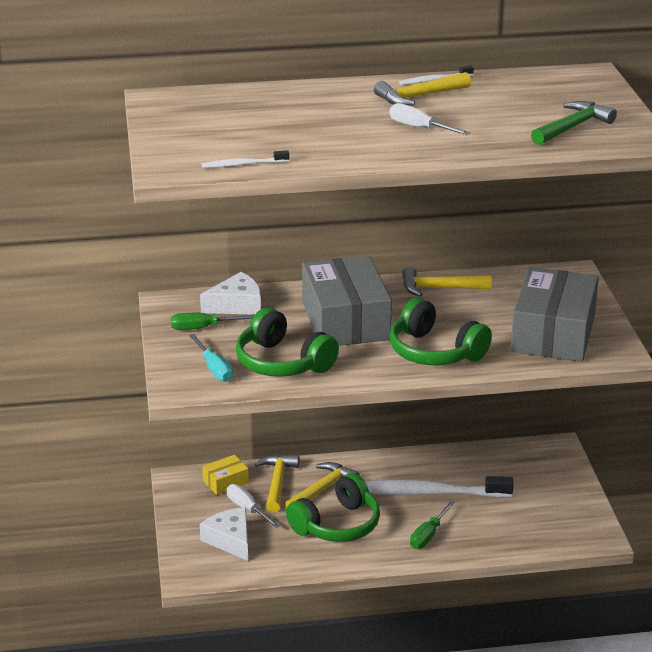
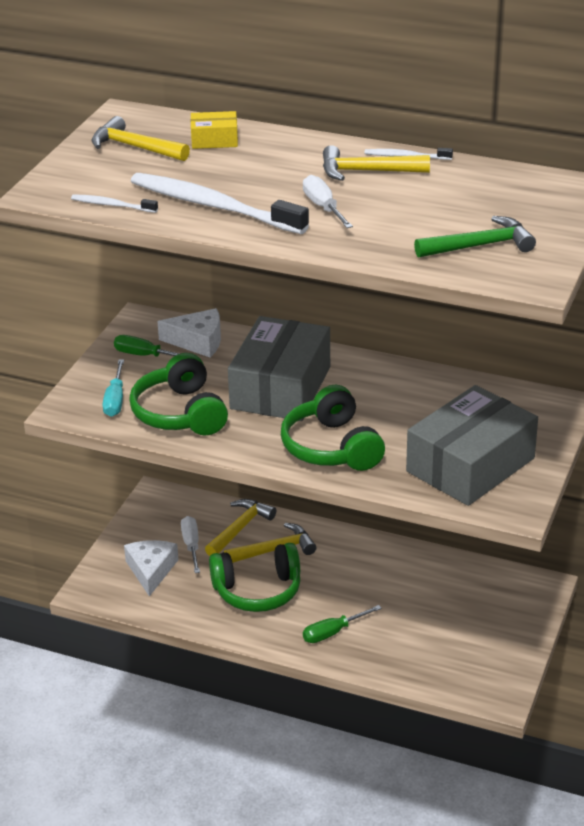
camera: 30 degrees right, 5 degrees up
(225, 482) = (195, 512): yellow box -> yellow box (214, 140)
(429, 493) = (371, 589): white toothbrush -> white toothbrush (213, 206)
(439, 288) = (406, 380): yellow hammer -> yellow hammer (135, 147)

